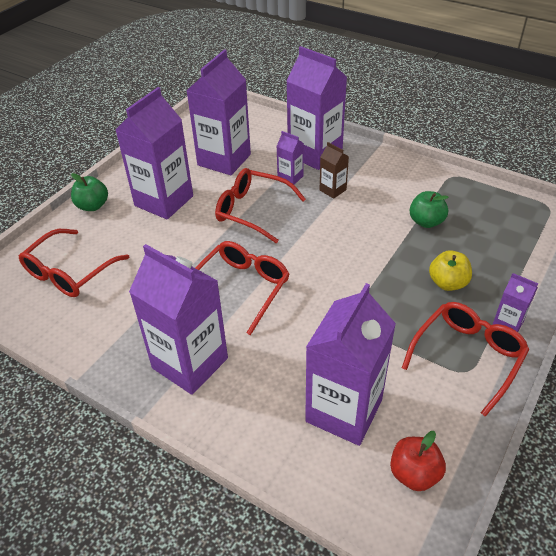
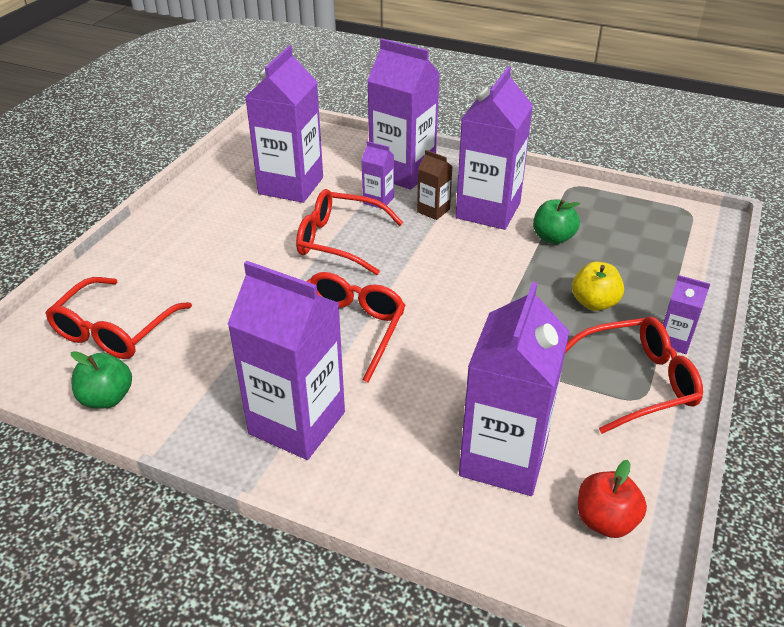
camera: 10 degrees left, 5 degrees down
(92, 206) = (130, 250): green apple -> green apple (107, 398)
(164, 201) = (223, 237): purple carton -> purple carton (488, 210)
(467, 356) = (636, 382): red glasses -> red glasses turned 45 degrees clockwise

